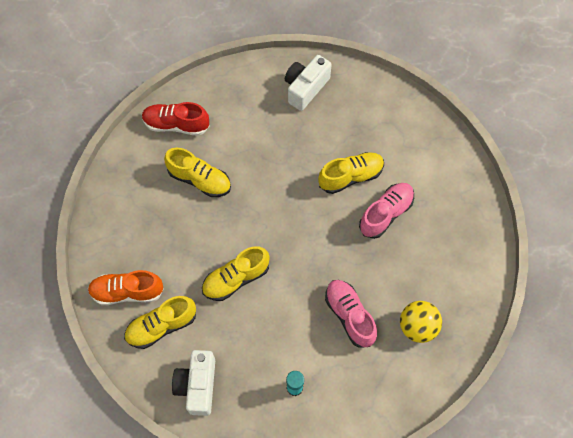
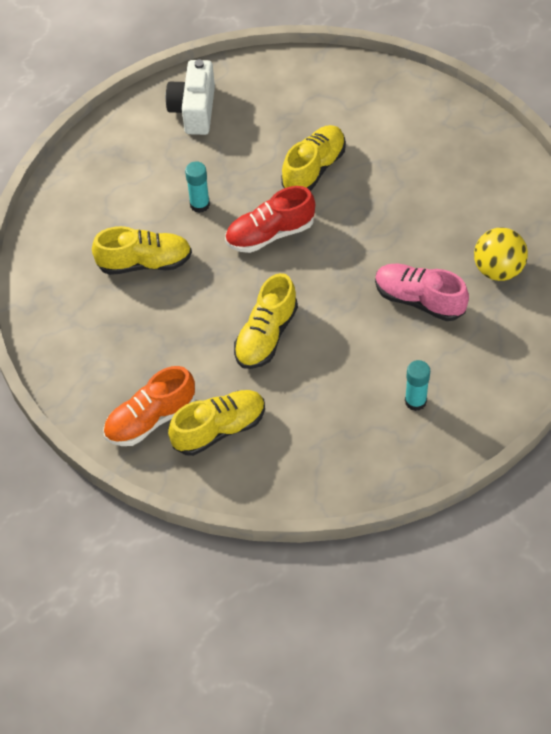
camera: 30 degrees left, 10 degrees down
(162, 326) = (219, 429): yellow shoe -> yellow shoe turned 150 degrees counterclockwise
(176, 125) = (72, 223): red shoe -> red shoe (270, 234)
(197, 385) = (307, 462): white camera -> none
(261, 159) = (199, 204): none -> turquoise glue stick
(386, 214) = (380, 183): pink shoe -> none

